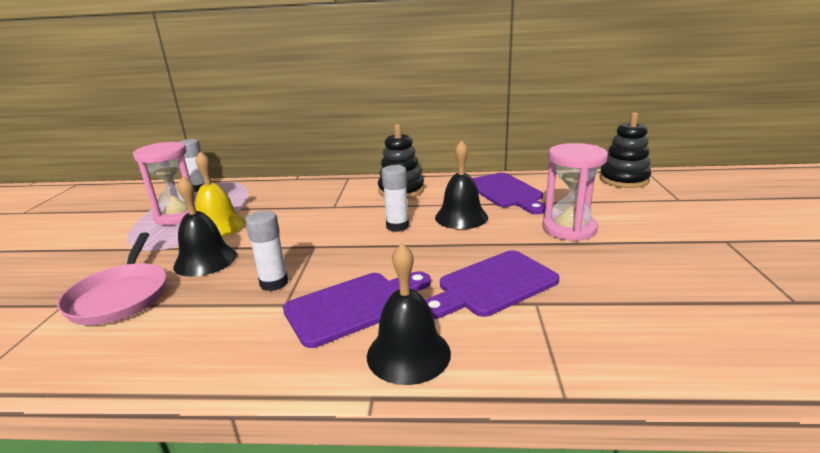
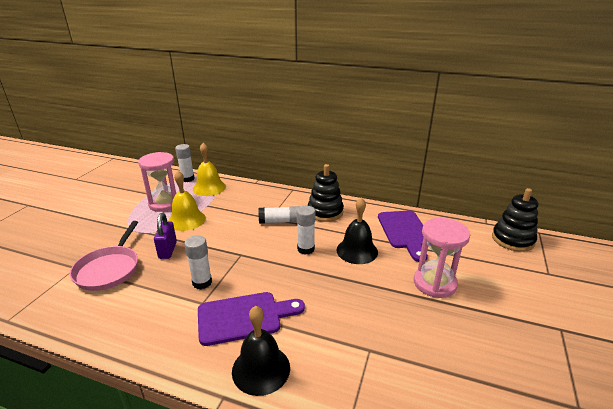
camera: 15 degrees right, 5 degrees up
(205, 260) = (168, 250): black bell -> purple padlock
(235, 192) = (209, 188): none -> yellow bell
(349, 207) = (280, 221): none -> white glue stick
(492, 285) = (346, 324): purple cutting board -> none

